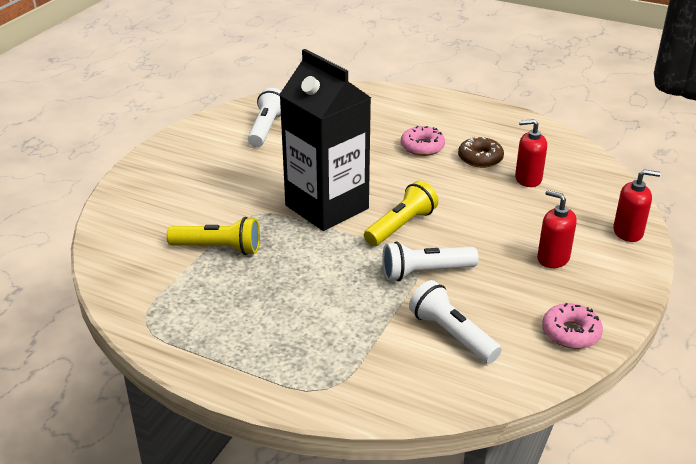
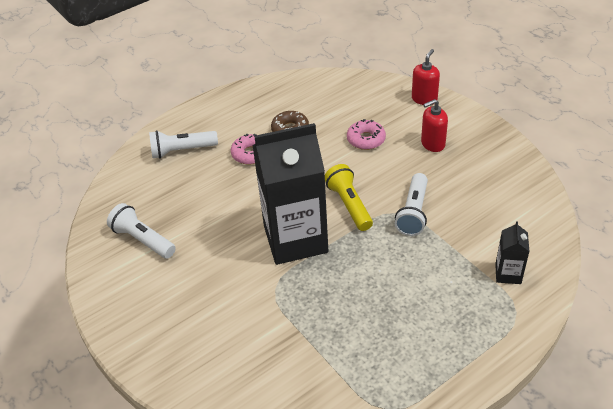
camera: 60 degrees left, 10 degrees up
(218, 248) = (310, 329): yellow flashlight -> none
(382, 368) = (508, 274): none -> black carton
(452, 334) = (488, 224): white flashlight -> white flashlight (182, 150)
(528, 179) = (334, 117): red soap dispenser -> none
(570, 333) = (512, 168): pink donut -> pink donut (366, 139)

